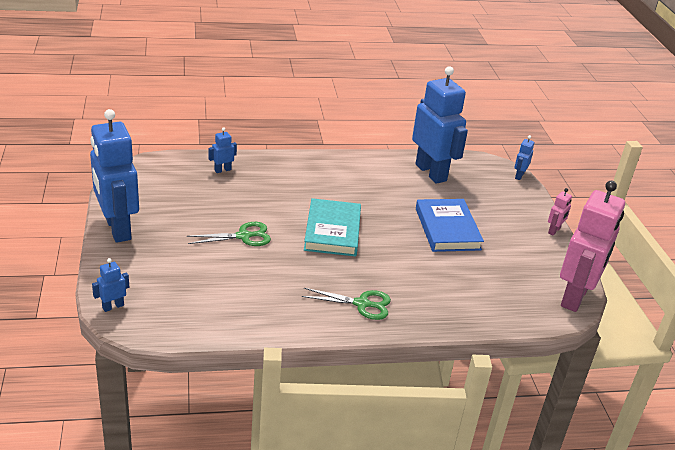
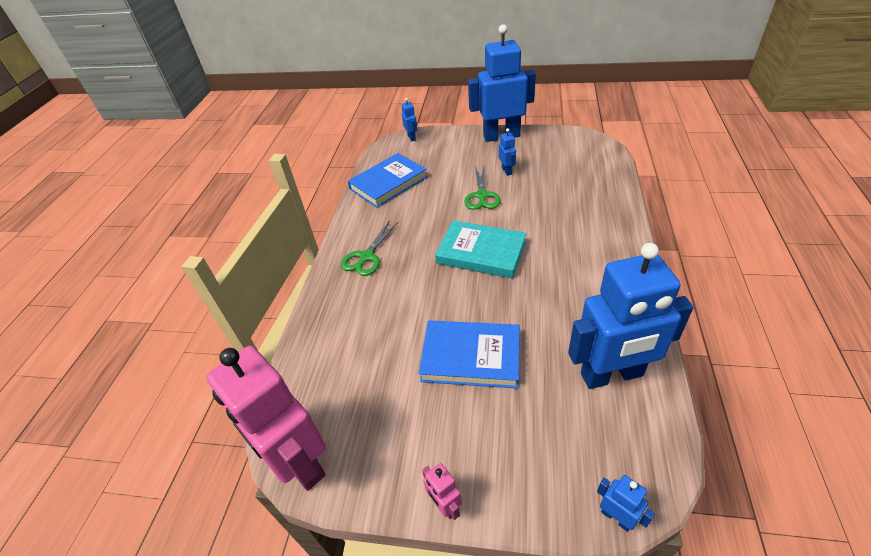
camera: 115 degrees right, 10 degrees up
(222, 170) = (596, 188): blue robot -> blue robot (507, 171)
(227, 311) = (388, 183): none -> blue book

